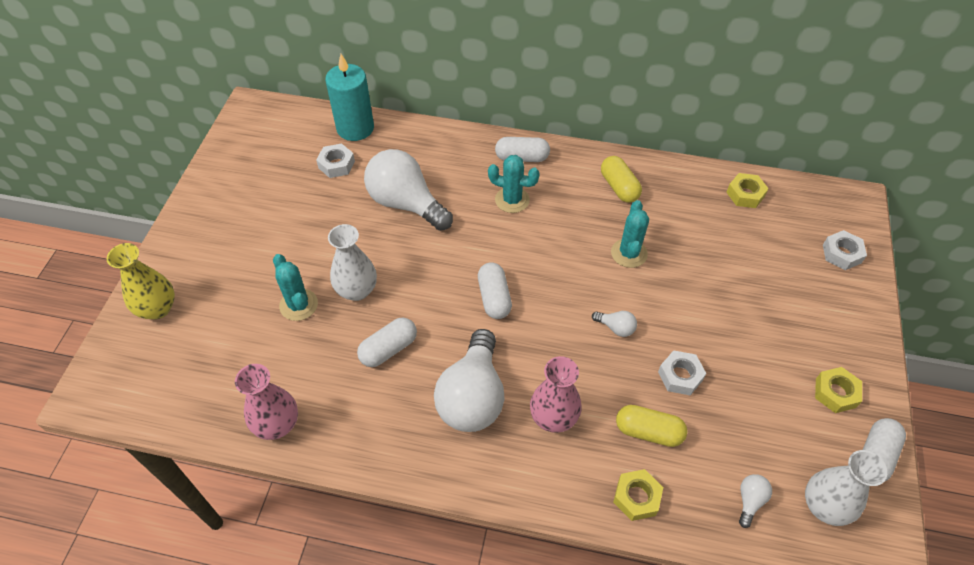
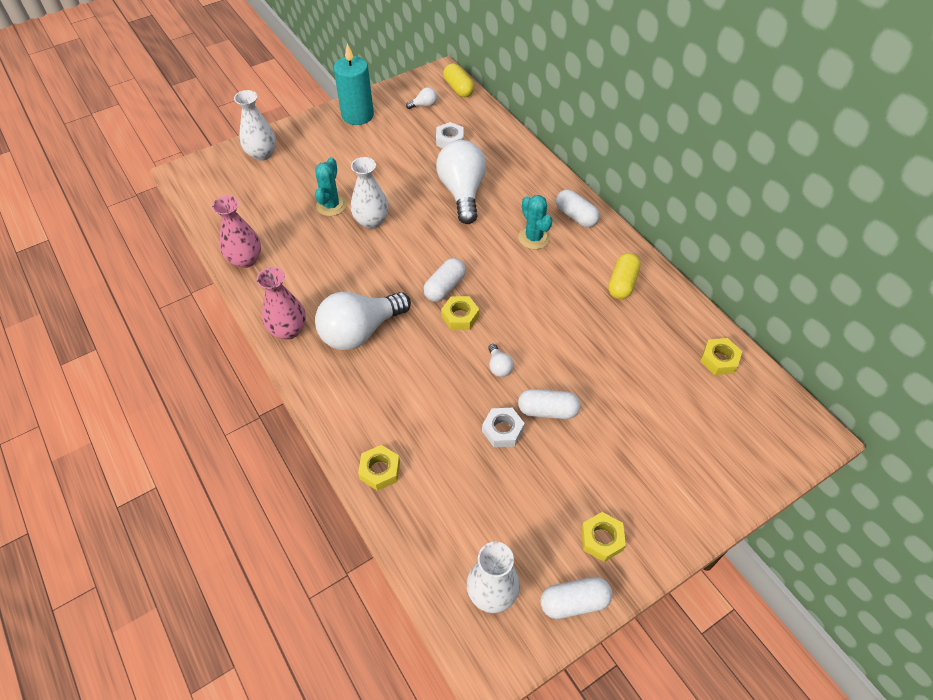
camera: 45 degrees right, 0 degrees up
(158, 308) = (262, 154): yellow vase -> white vase
(355, 128) = (488, 125): turquoise candle -> turquoise candle (357, 115)
(388, 349) = (348, 267): white capsule -> white capsule (547, 410)
(537, 312) = (460, 316): none -> yellow nut
(553, 417) = (390, 383): pink vase -> pink vase (288, 330)
(629, 253) = (571, 330): turquoise cactus -> none
(648, 431) = (437, 442): yellow capsule -> yellow capsule (458, 88)
(750, 501) = (446, 540): white light bulb -> white light bulb (424, 105)
(841, 254) = (745, 460): white nut -> none

